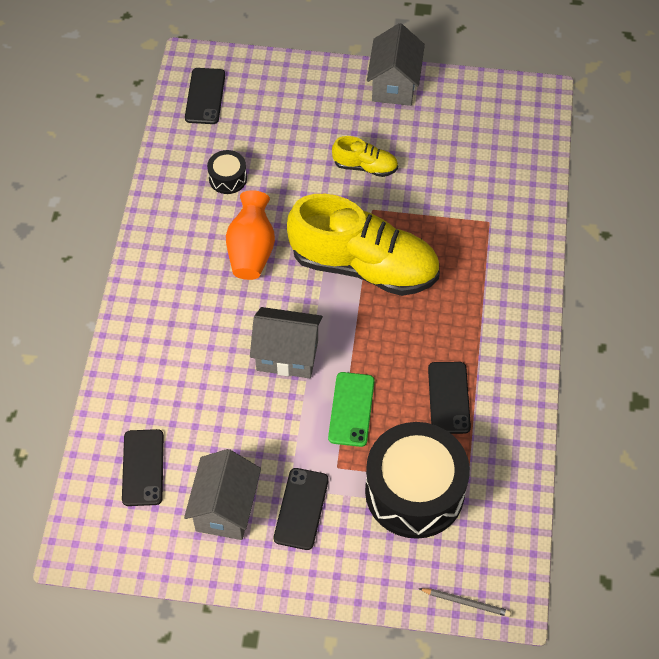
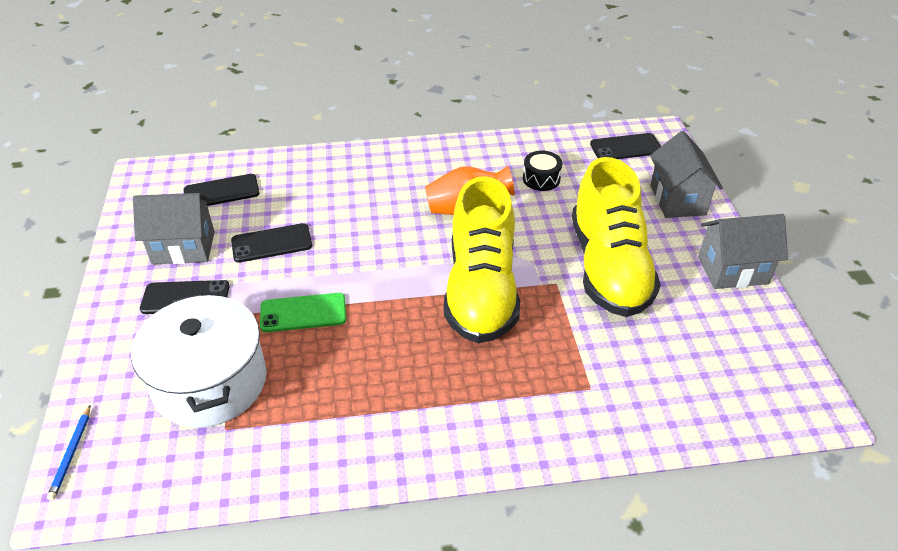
camera: 75 degrees right, 15 degrees down
(287, 355) = (356, 255): grey house -> grey house (677, 200)
(365, 166) = (608, 268): yellow shoe -> yellow shoe, size x2.22
(414, 491) = (210, 382): black drum -> white pot
(449, 398) = (333, 392): black phone -> black phone (271, 243)
(466, 602) = (72, 454): grey pencil -> blue pencil

